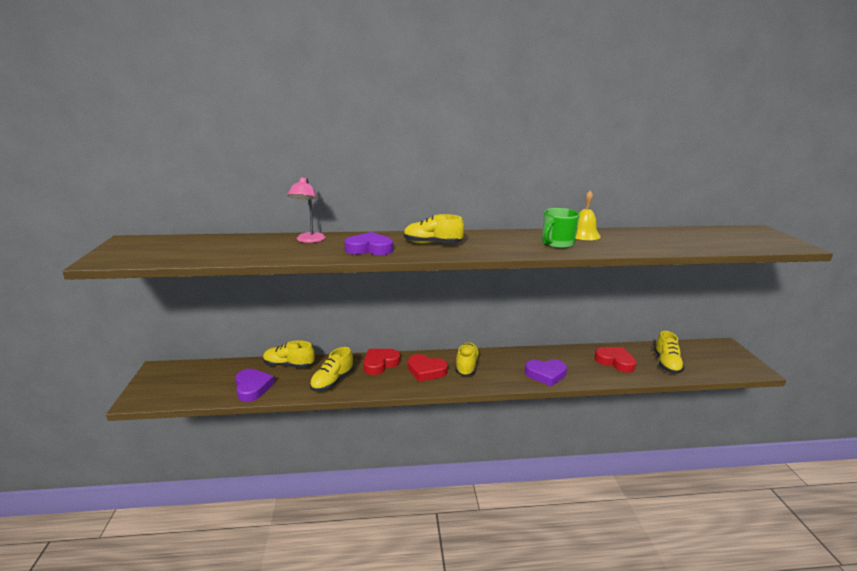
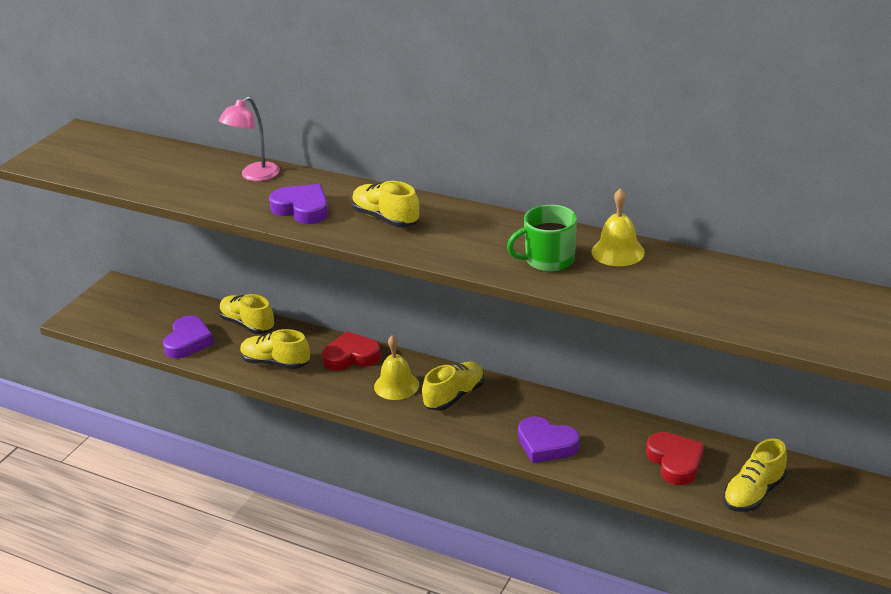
camera: 35 degrees right, 10 degrees up
(332, 382) = (275, 363): yellow shoe -> yellow shoe turned 45 degrees clockwise
(426, 371) = (396, 385): red heart -> yellow bell

